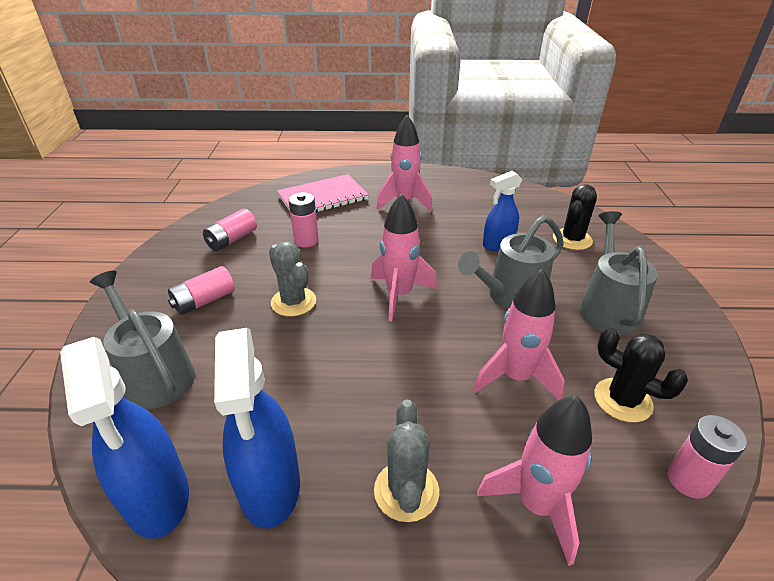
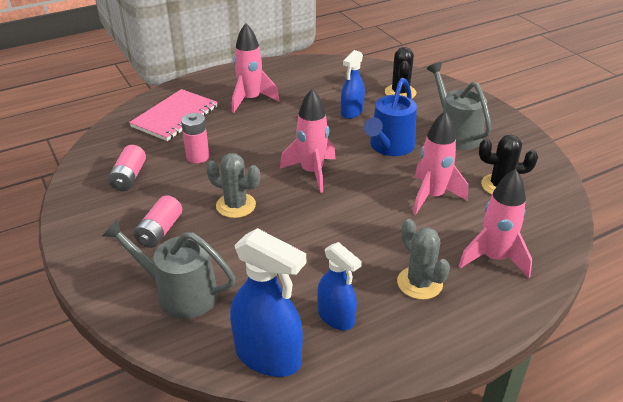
camera: 30 degrees left, 0 degrees up
(270, 486) = (336, 317): blue spray bottle -> blue spray bottle, size x0.63
(511, 296) = (389, 146): grey watering can -> blue watering can
(688, 480) = (558, 213): pink battery -> none

